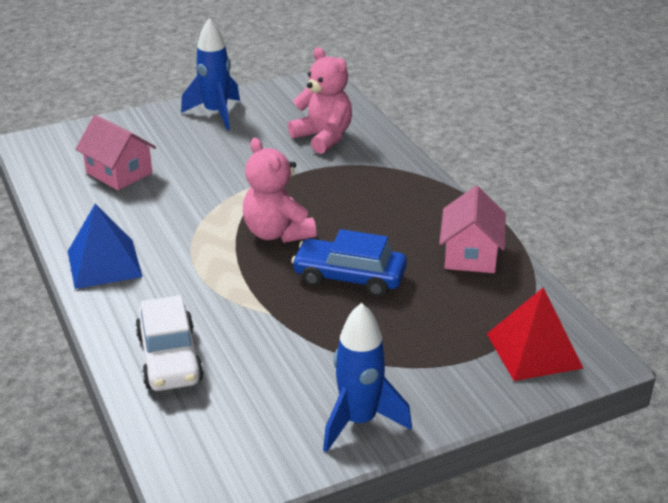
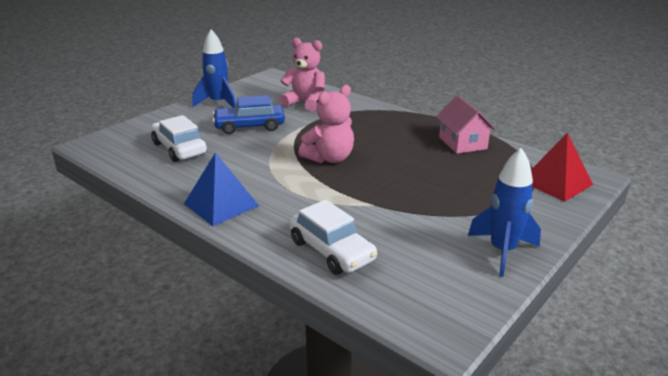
camera: 25 degrees left, 5 degrees down
(119, 173) = (179, 148): pink house -> white car
(277, 233) = (329, 158): pink teddy bear -> pink teddy bear turned 75 degrees counterclockwise
(349, 277) = (403, 171): blue car -> blue car (249, 126)

